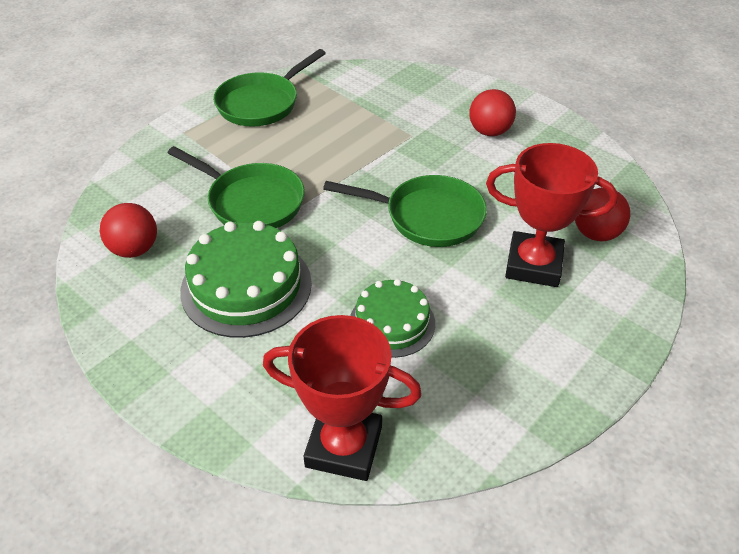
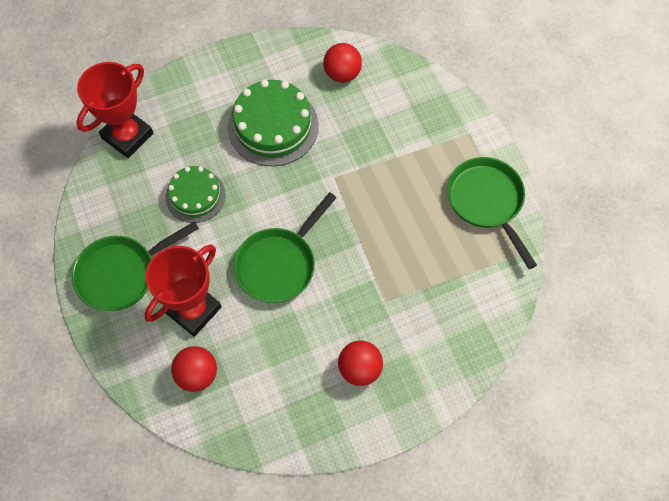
camera: 115 degrees right, 20 degrees up
(251, 202) = (357, 154): green pan -> green pan (122, 273)

